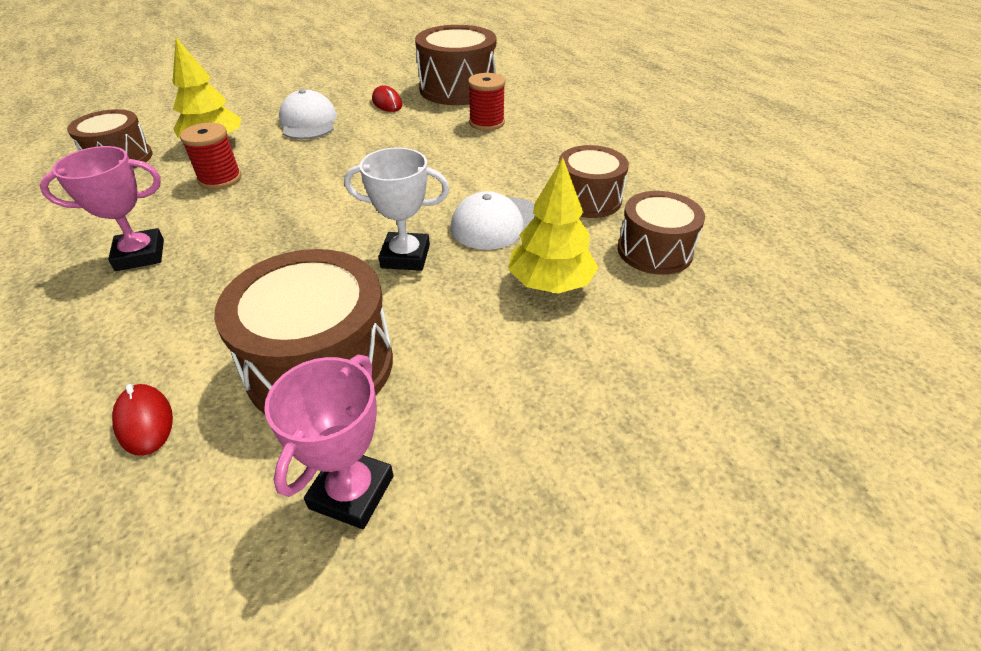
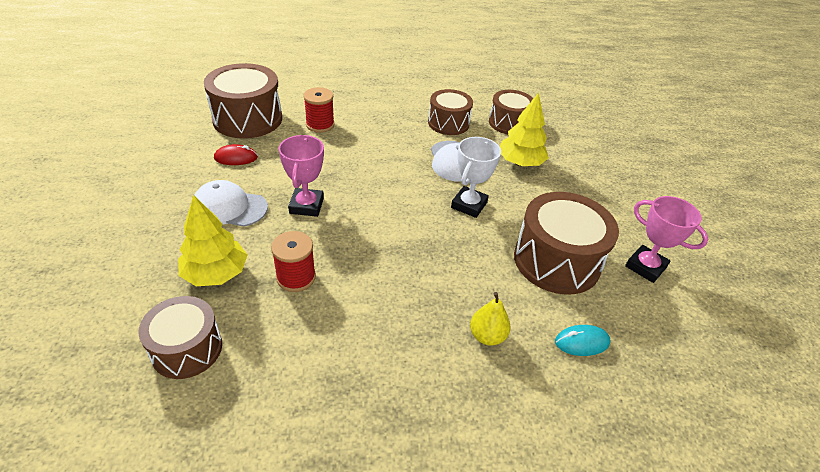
camera: 70 degrees left, 0 degrees up
(140, 255) = (392, 338): pink trophy -> pink trophy (306, 206)
(144, 421) = (582, 342): red mouse -> turquoise mouse
(149, 324) = (487, 336): none -> yellow pear

